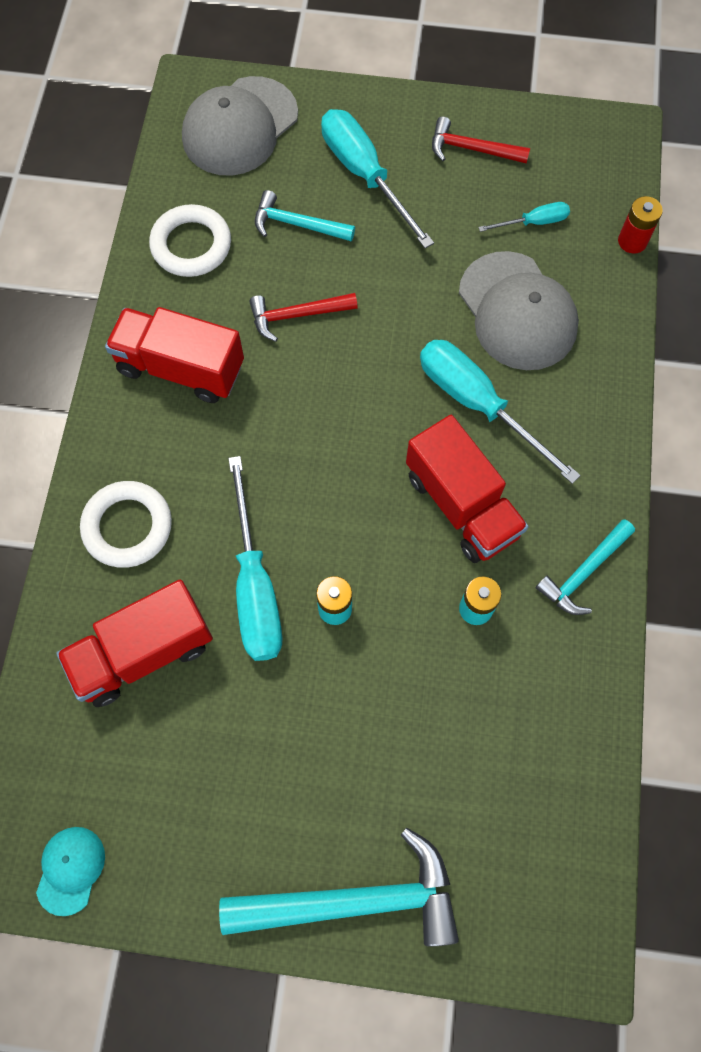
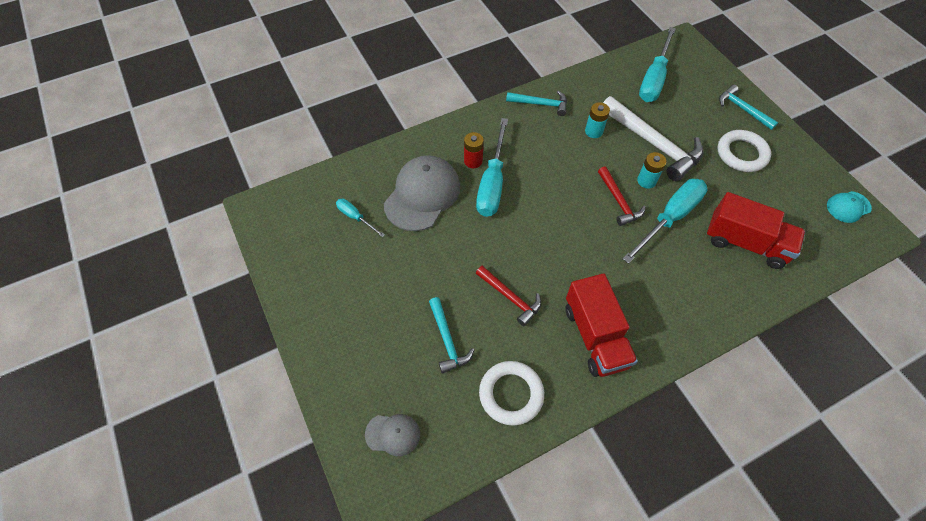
camera: 125 degrees left, 10 degrees down
(127, 526) = (701, 295): white ring -> white ring (741, 154)
(240, 127) = (393, 434): grey cap -> grey cap, size x0.50
(355, 900) = (742, 109): turquoise hammer -> turquoise hammer, size x0.56
(365, 175) = (381, 325): turquoise screwdriver -> turquoise screwdriver (654, 78)
(390, 679) = (653, 144): none -> white hammer
(461, 505) = (551, 161): red truck -> none
(471, 149) = (319, 277): red hammer -> red hammer (619, 201)
(632, 241) = (337, 168): red battery -> red battery (473, 161)

